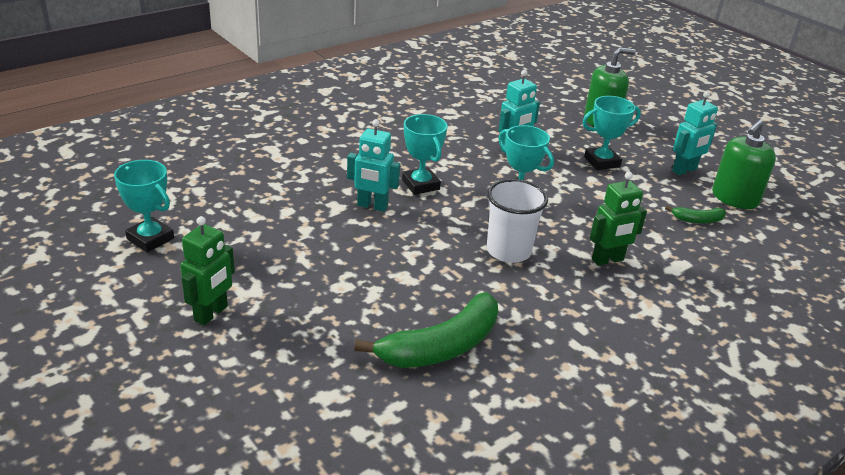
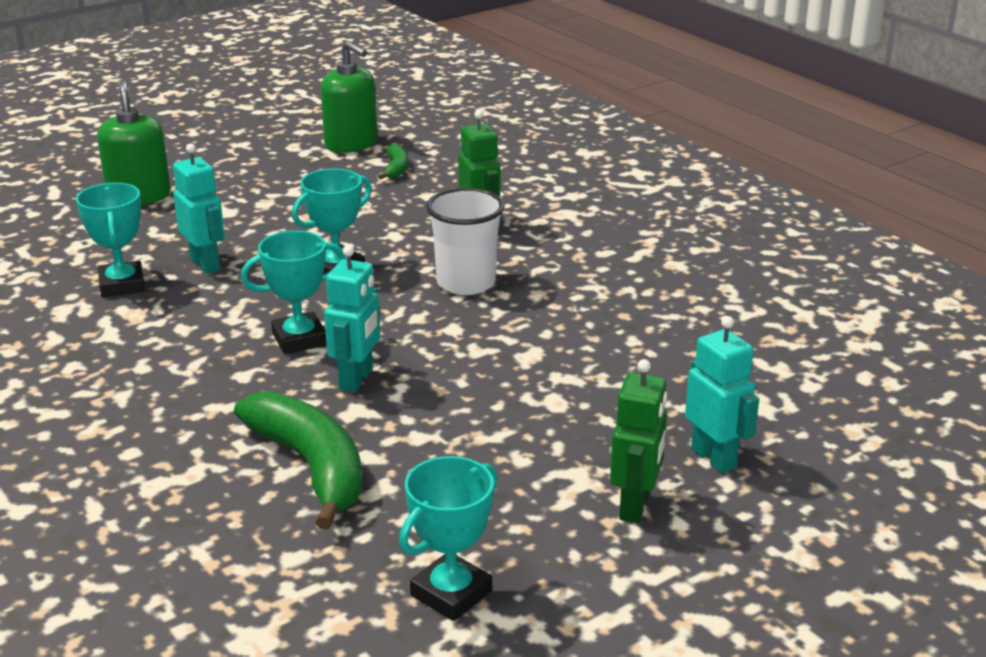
camera: 85 degrees left, 5 degrees down
(211, 314) = (635, 506): green robot -> green robot turned 75 degrees clockwise
(441, 346) = (658, 333): green banana -> green banana (311, 467)
(602, 162) = (254, 207): turquoise trophy -> turquoise trophy (122, 285)
(684, 170) = (284, 161): turquoise robot -> turquoise robot (714, 458)

